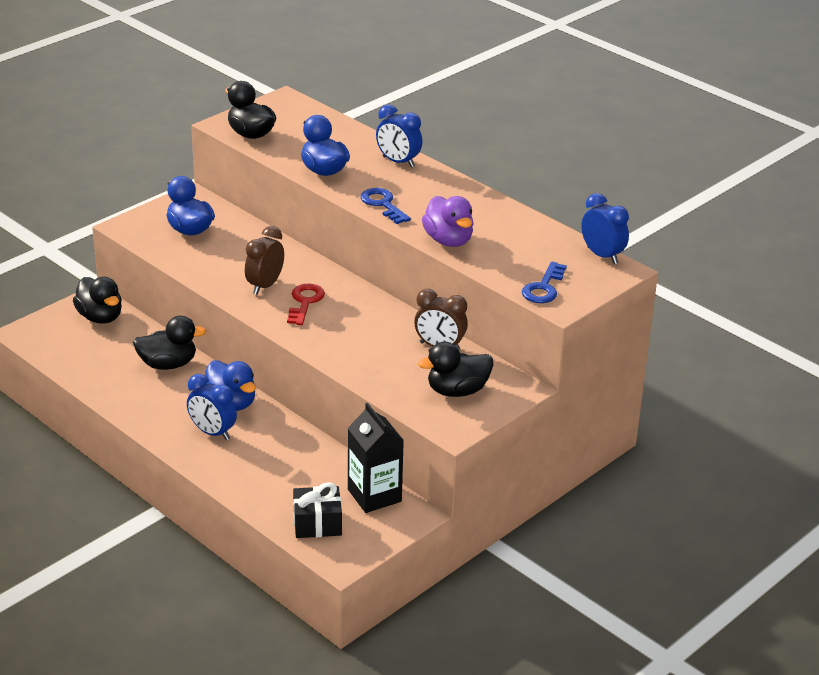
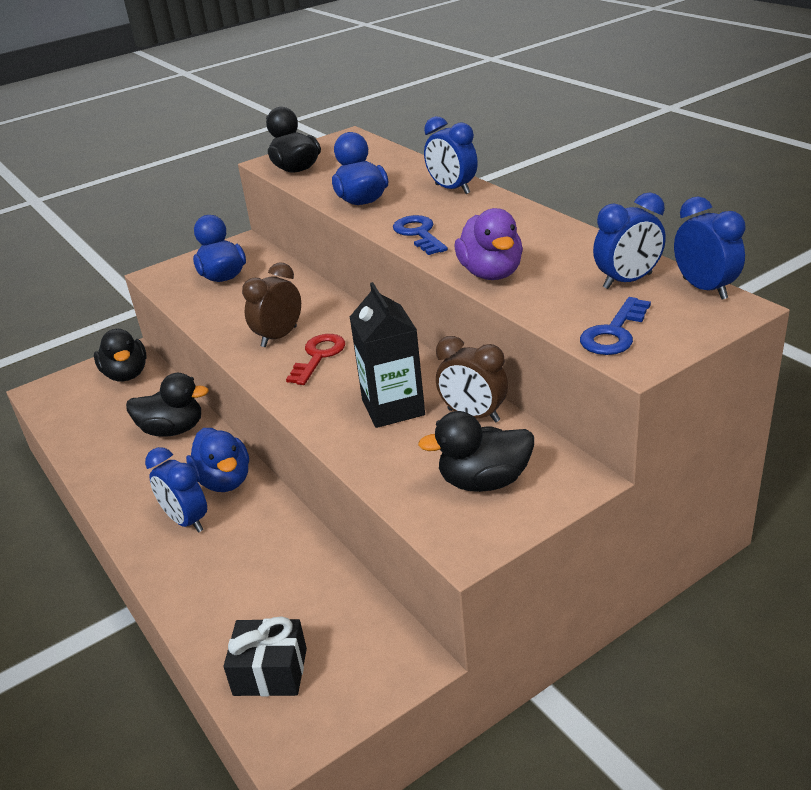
camera: 15 degrees right, 0 degrees up
(374, 495) = (362, 627): black carton -> black carton (393, 407)
(549, 249) = (627, 281): none -> blue clock

